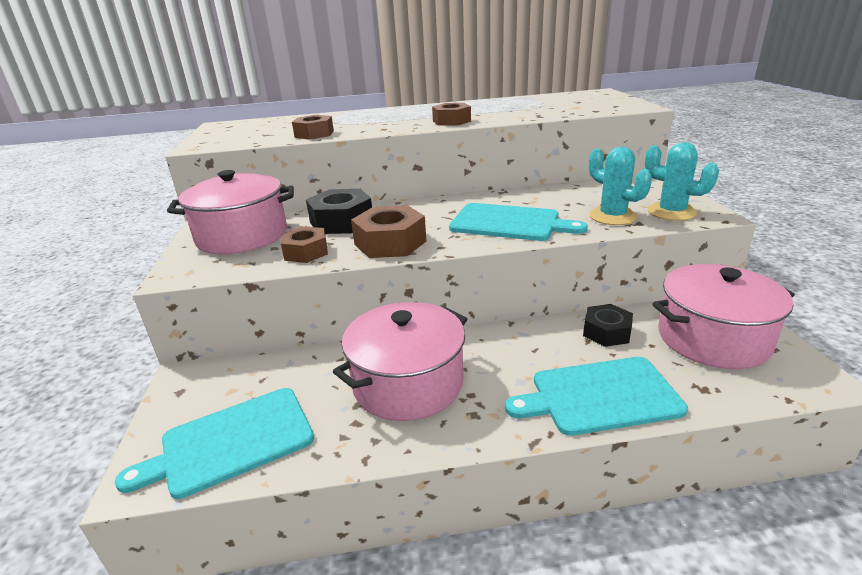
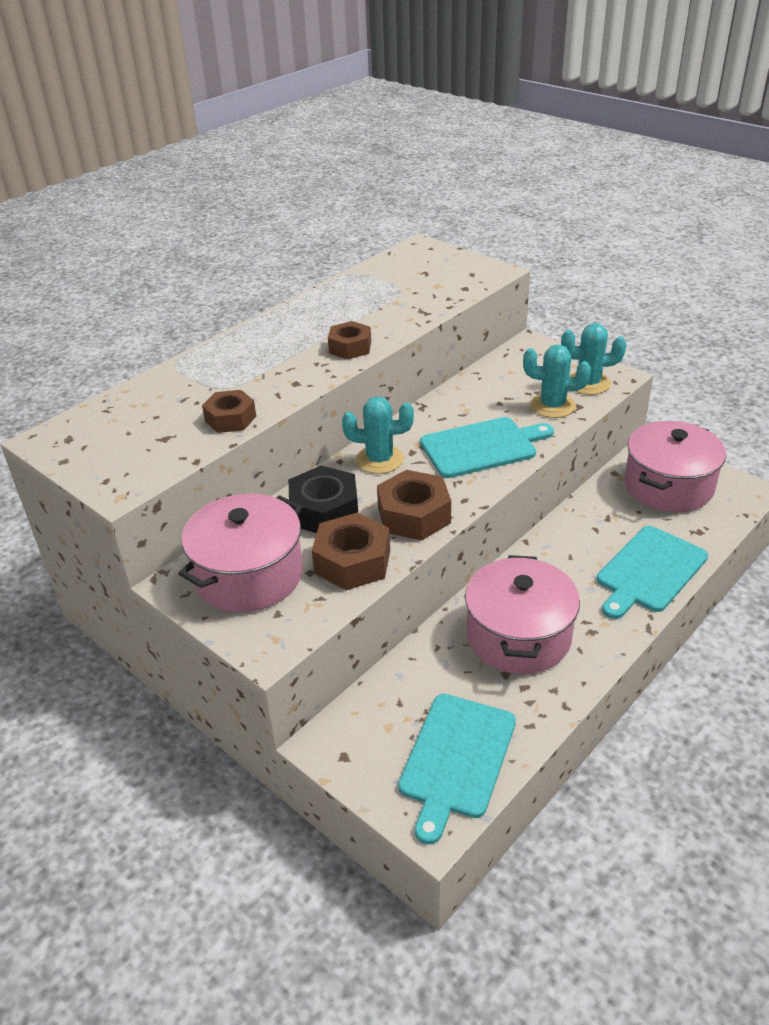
camera: 40 degrees left, 10 degrees up
(306, 252) = (352, 562): brown nut -> brown nut, size x1.51
(423, 208) = (379, 459): none -> turquoise cactus
(606, 332) = (600, 515): black nut -> none

